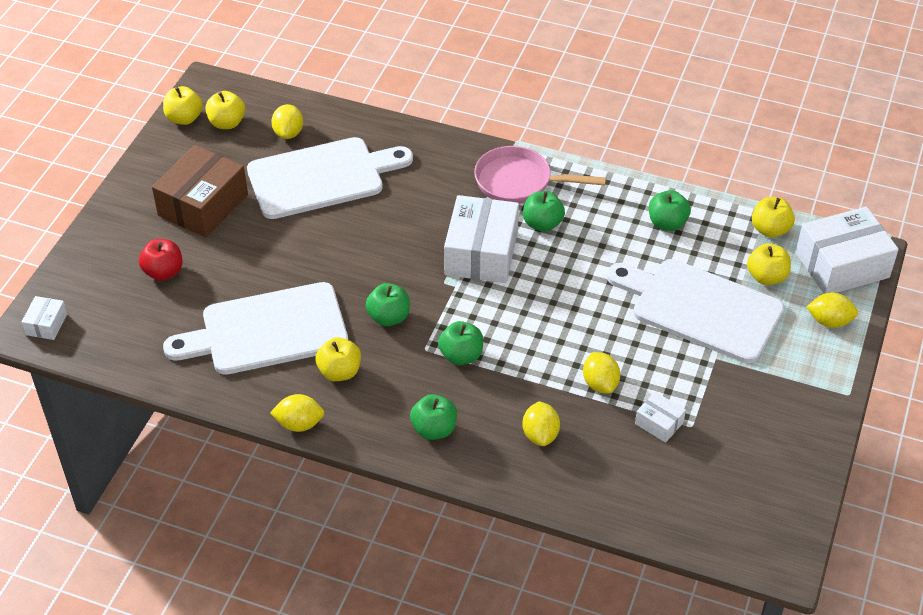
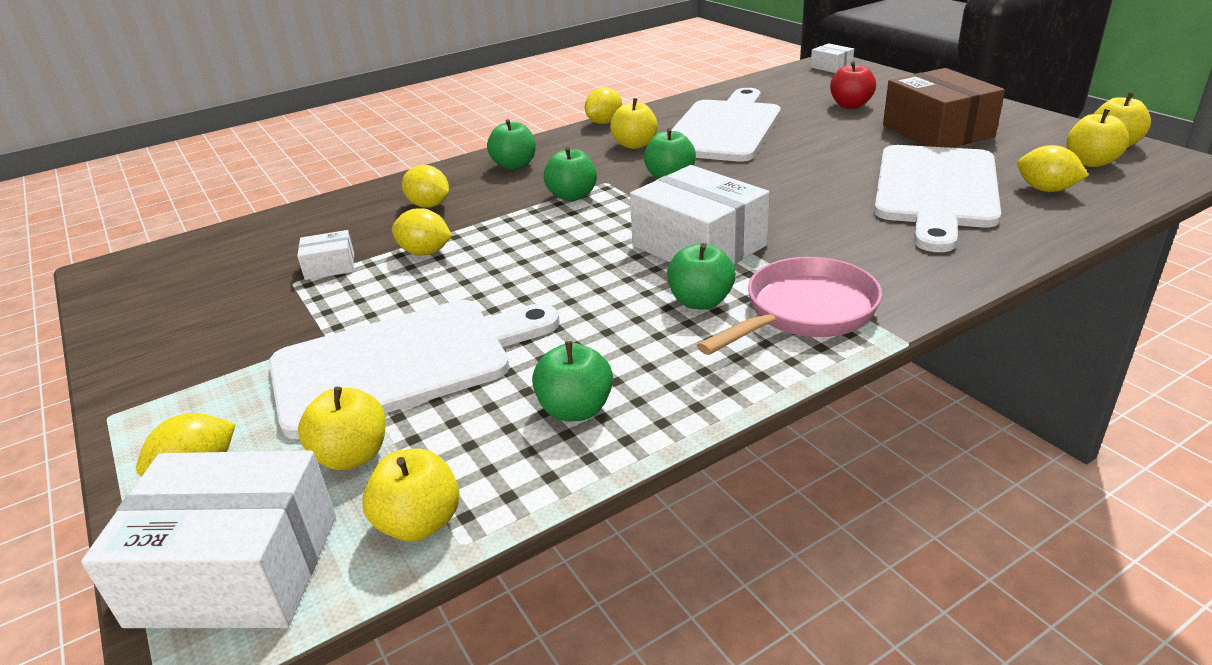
camera: 130 degrees right, 15 degrees down
(842, 265) = (236, 569): white box -> white box turned 75 degrees clockwise

